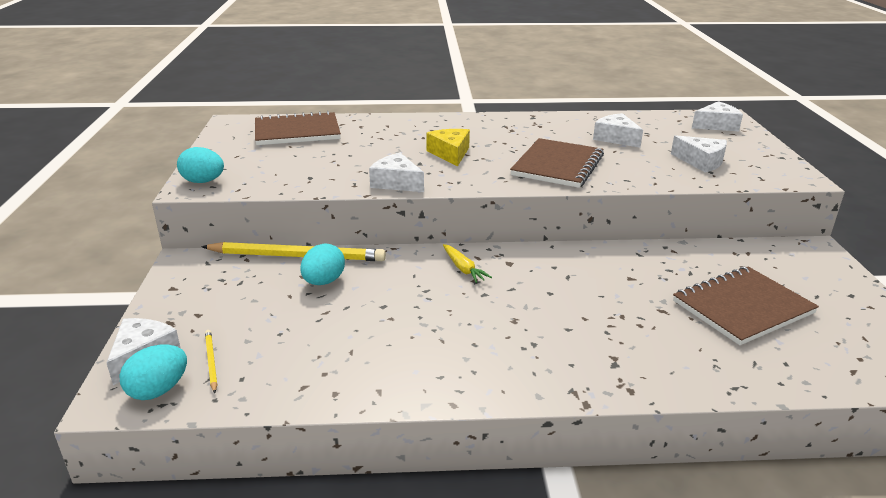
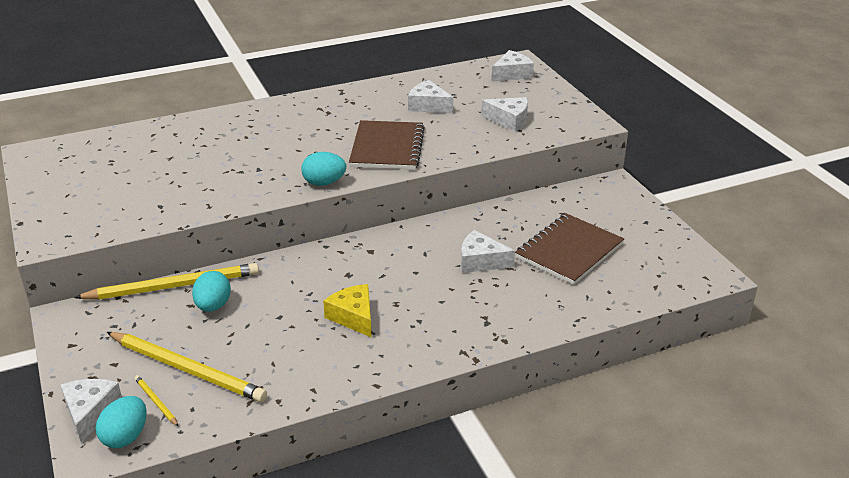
camera: 20 degrees left, 5 degrees up
(203, 181) = (54, 232): turquoise egg -> turquoise egg (324, 183)
(262, 336) = (187, 369): none -> yellow pencil
(297, 131) = (111, 152): brown notebook -> none
(396, 183) = (248, 196): white cheese -> white cheese (480, 261)
(450, 153) = (282, 152): yellow cheese -> yellow cheese (353, 317)
(463, 269) = (333, 265): yellow carrot -> none

